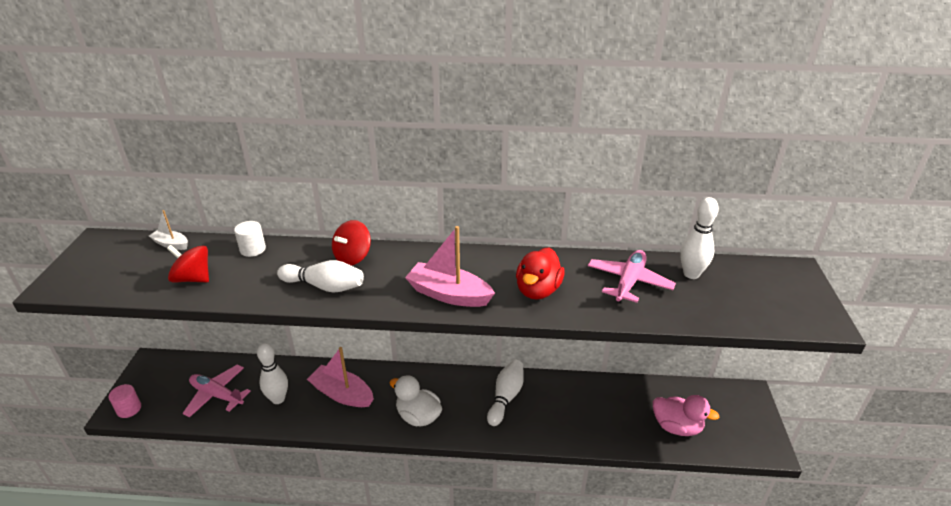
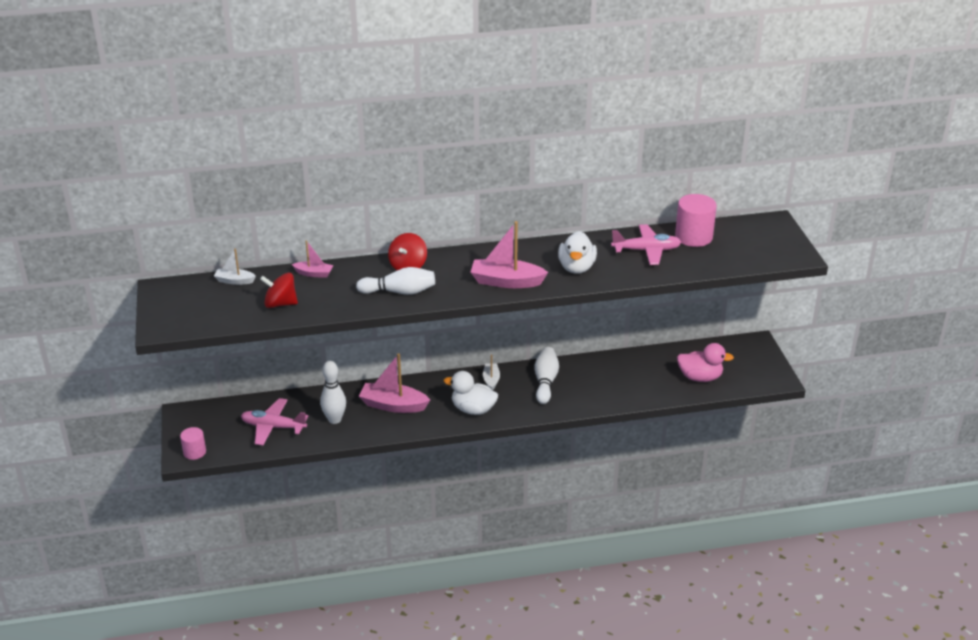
camera: 15 degrees left, 0 degrees up
(253, 249) = (314, 273): white cylinder -> pink boat
(451, 384) = (491, 380): none -> white boat
(538, 290) = (576, 267): red duck -> white duck
(629, 282) = (646, 250): pink plane -> pink plane turned 75 degrees clockwise
(691, 274) = (693, 237): white bowling pin -> pink cylinder

